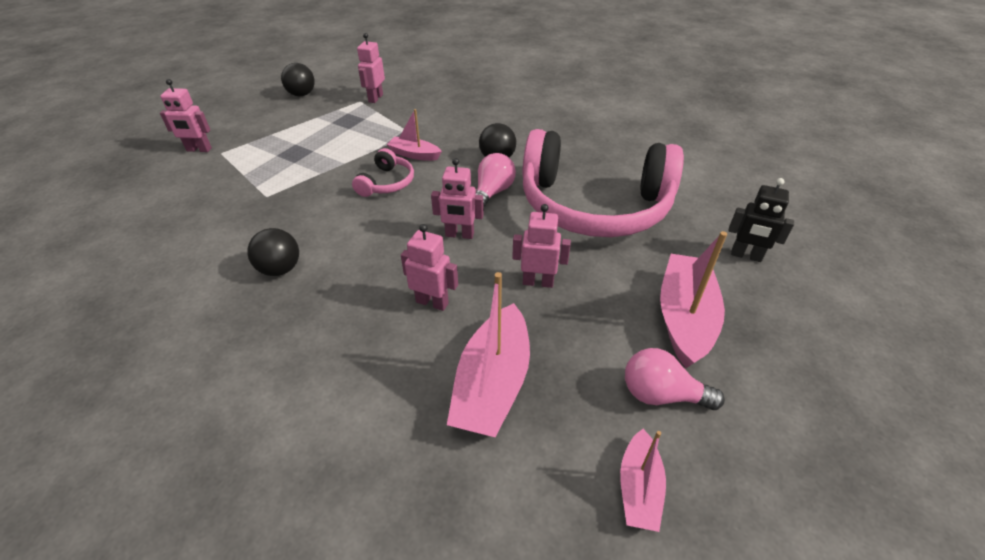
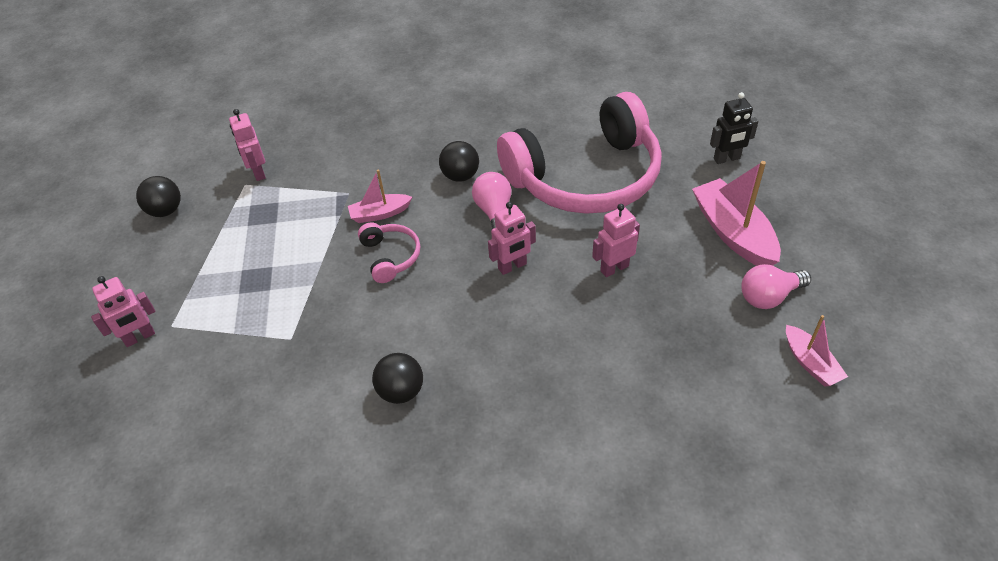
camera: 35 degrees left, 5 degrees up
(432, 302) = (558, 334): pink robot -> none
(492, 384) = (666, 363): pink boat -> none

